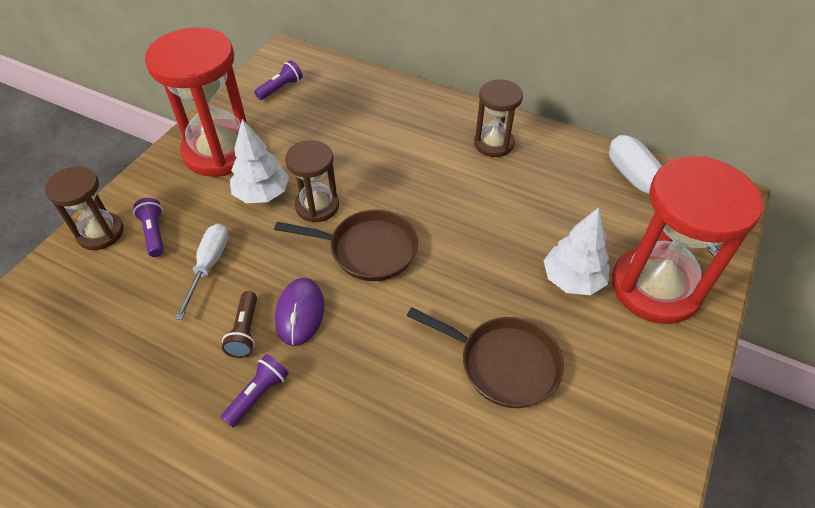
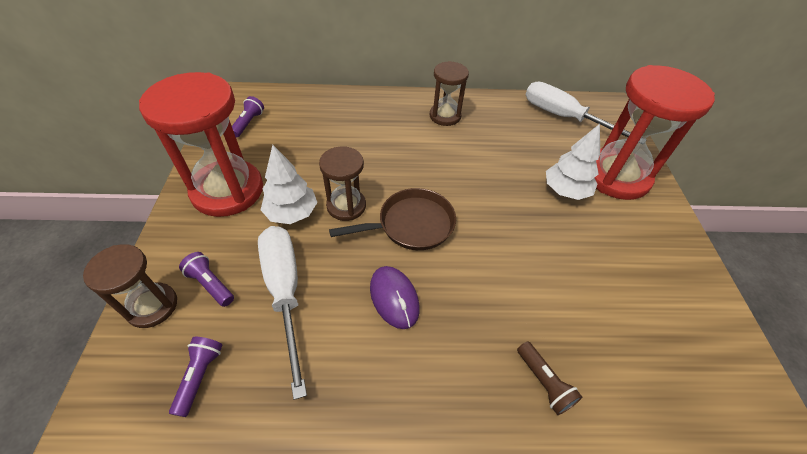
camera: 30 degrees left, 0 degrees up
(209, 266) = (285, 292): white screwdriver -> white screwdriver, size x1.61
(245, 331) = (358, 335): brown flashlight -> brown flashlight (544, 382)
(258, 395) = (409, 384): purple flashlight -> purple flashlight (200, 376)
(503, 363) = (568, 269): brown pan -> none

